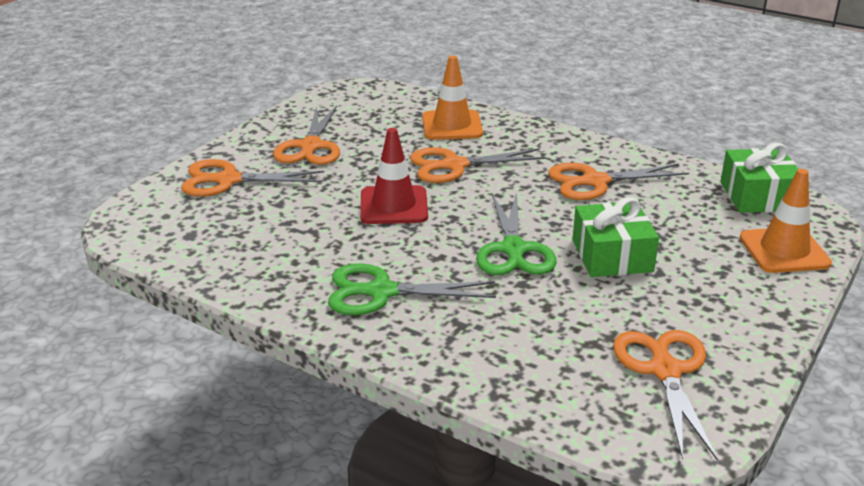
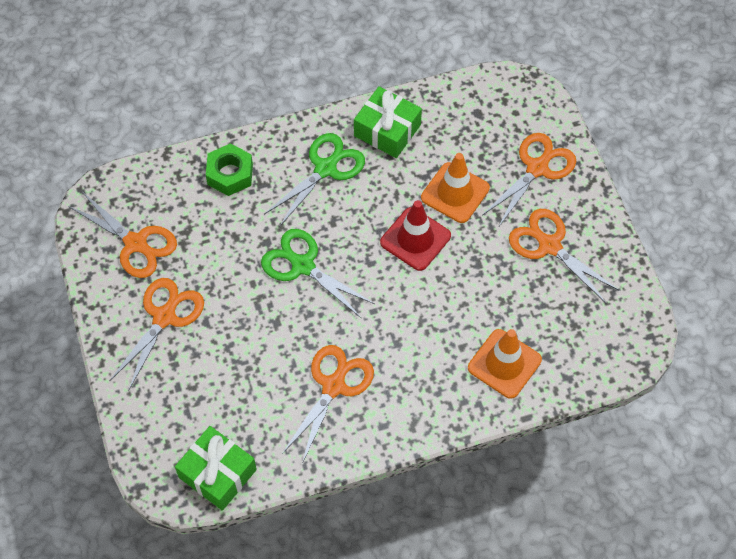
camera: 130 degrees right, 30 degrees up
(454, 165) = (438, 315): orange scissors -> orange scissors (164, 317)
(479, 354) = (230, 174): none -> green nut
(612, 255) = (245, 313): green gift -> green gift (387, 130)
(784, 251) = (154, 416): orange traffic cone -> orange traffic cone (455, 193)

